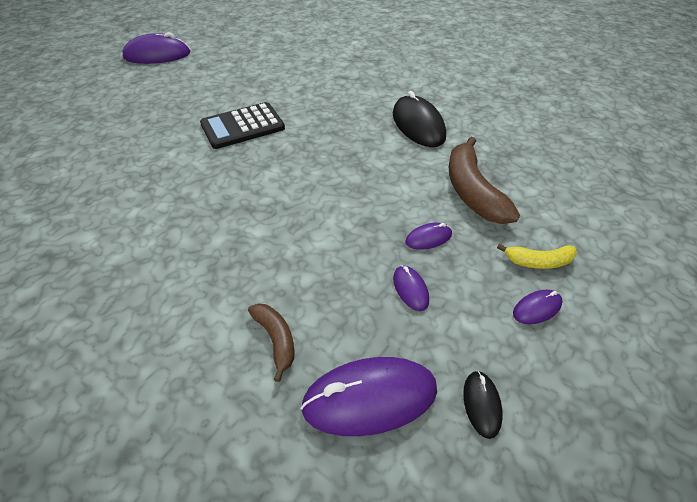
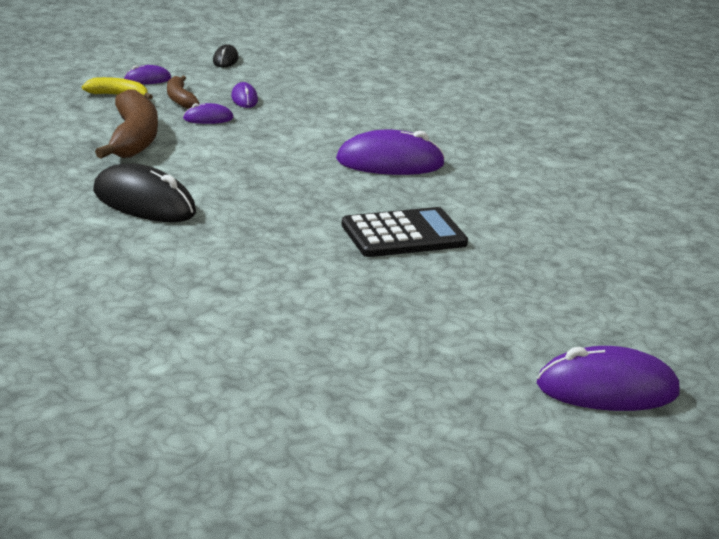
camera: 175 degrees left, 20 degrees down
(276, 339) = (361, 94): brown banana -> brown banana (180, 99)
(370, 398) = (299, 70): purple mouse -> purple mouse (390, 162)
(418, 125) = (144, 202): black mouse -> black mouse turned 45 degrees counterclockwise

